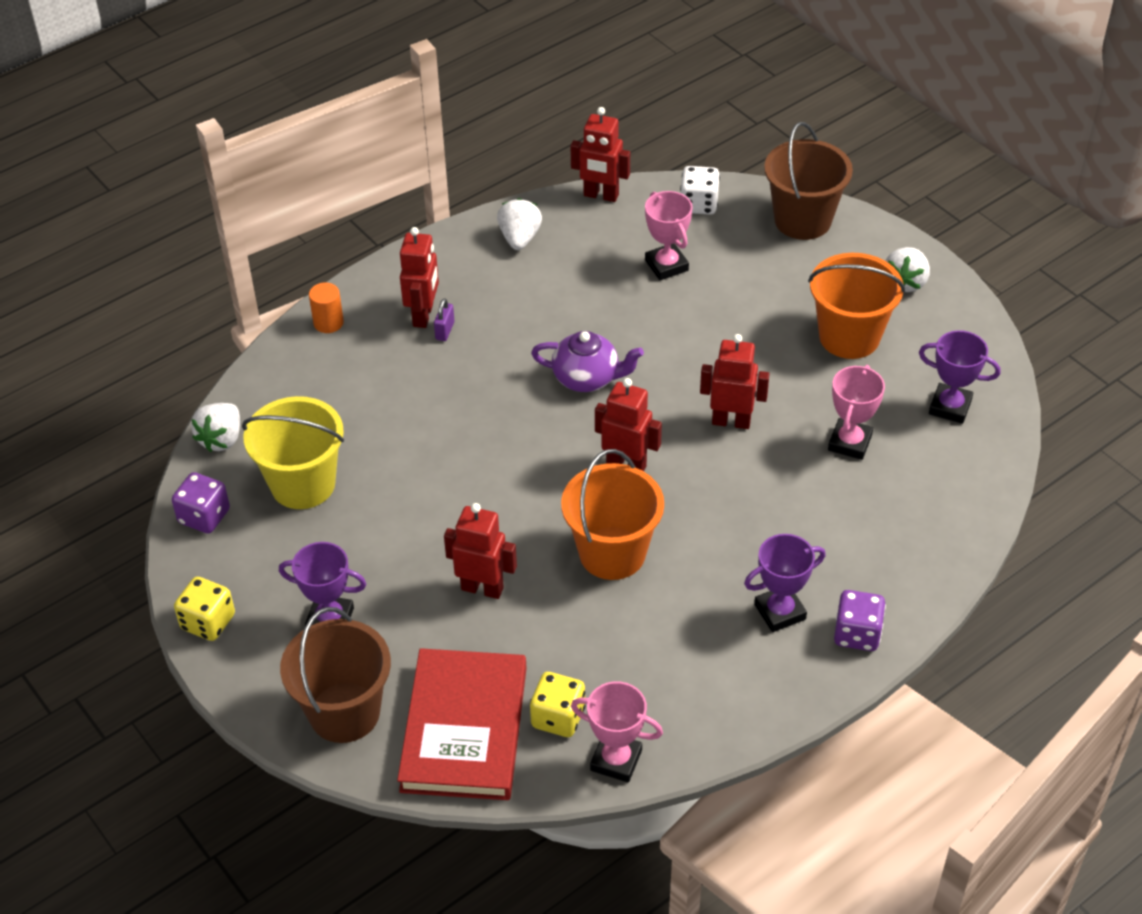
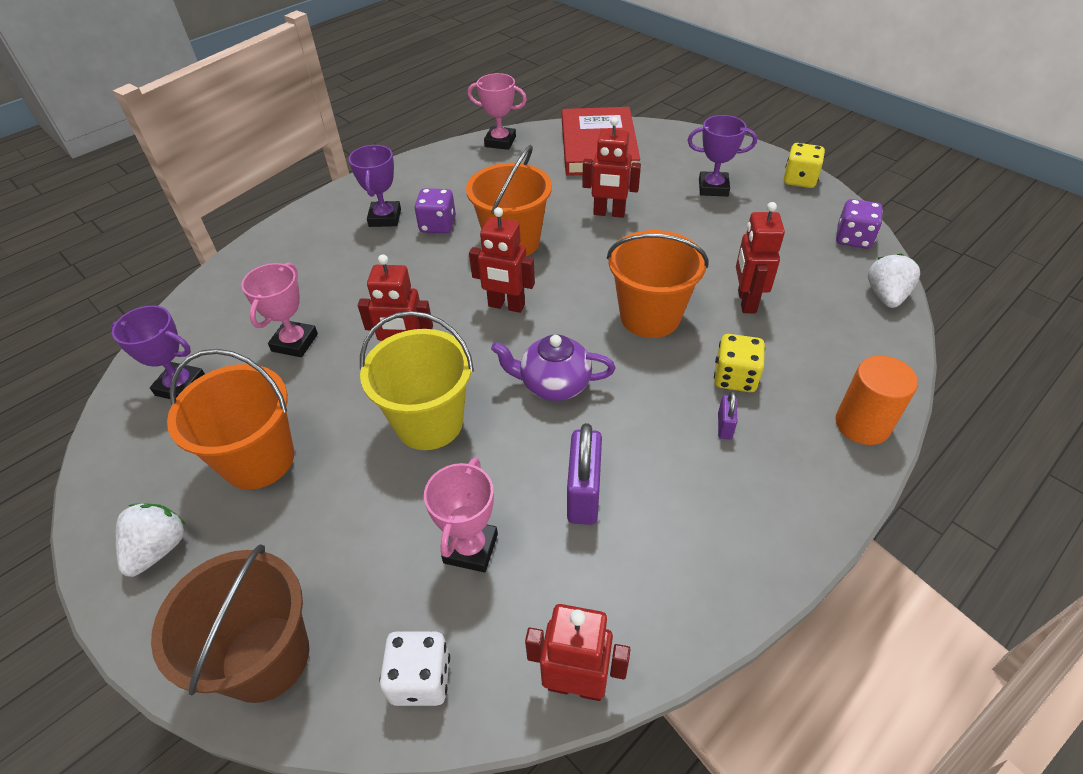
camera: 175 degrees right, 0 degrees up
(303, 484) = (787, 267): yellow bucket -> yellow bucket (429, 422)
(328, 323) = (862, 424): orange cylinder -> orange cylinder, size x1.51
(344, 712) = (678, 147): brown bucket -> none
(423, 315) = (757, 444): red robot -> red robot (746, 301)
(476, 438) = (650, 316): none -> orange bucket
(519, 238) = (678, 579): white strawberry -> none
(558, 717) = (539, 156): yellow dice -> yellow dice (735, 377)
(576, 292) = (583, 494): none -> purple padlock
(666, 265) = (471, 548): pink trophy -> pink trophy turned 45 degrees clockwise
(780, 612) = (385, 218): purple trophy -> purple trophy turned 60 degrees counterclockwise
(857, 634) = (331, 210): purple dice -> purple dice (438, 225)

